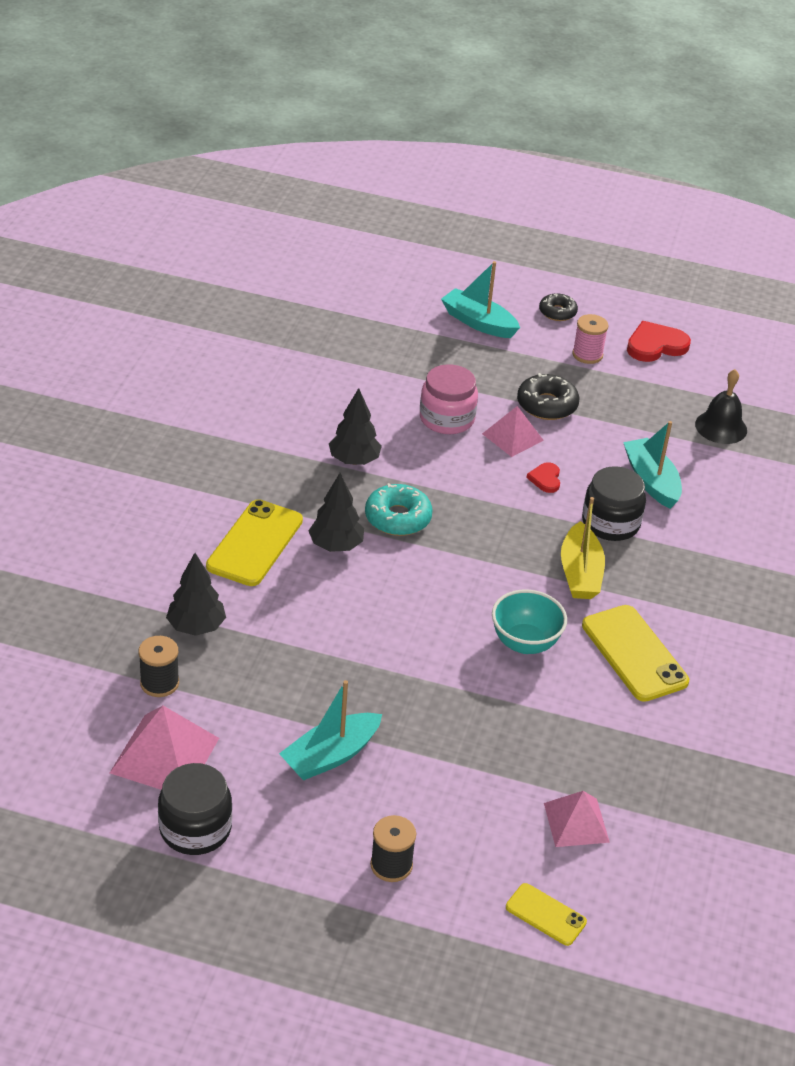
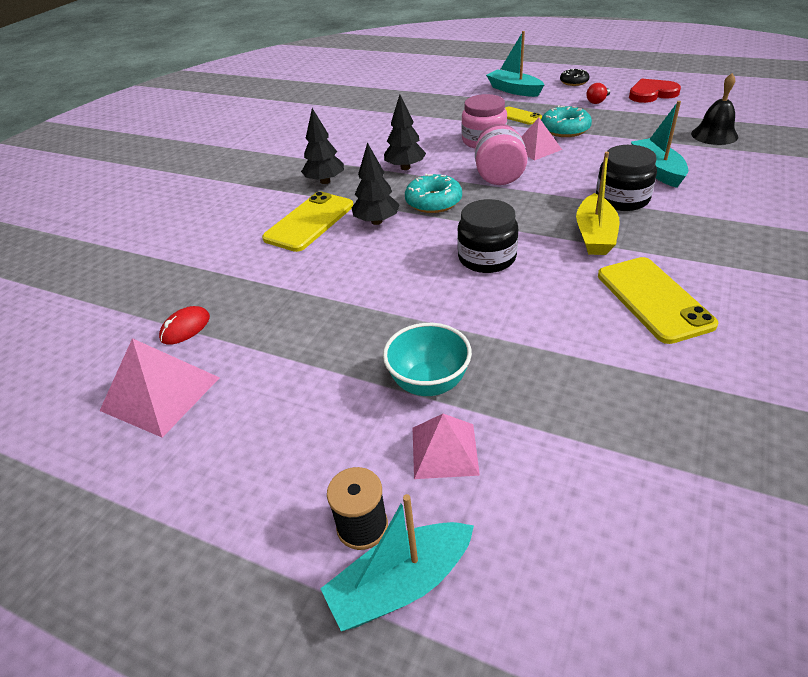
camera: 15 degrees right, 0 degrees up
(159, 683) = (185, 328): black spool -> red mouse
(195, 828) = (157, 472): black jar -> black jar (487, 258)
(196, 627) = (237, 282): black tree -> black tree (325, 181)
(331, 756) = (325, 396): turquoise boat -> turquoise boat (401, 584)
(471, 481) = (499, 176): none -> pink jar
(525, 643) = (540, 291): turquoise bowl -> turquoise bowl (429, 383)
(545, 479) = (563, 172): red heart -> none
(545, 914) = (555, 610): yellow phone -> yellow phone (519, 116)
(547, 405) = (565, 129): black donut -> turquoise donut
(576, 822) = (596, 478): pink pyramid -> pink pyramid (444, 450)
(587, 355) = (597, 101): pink spool -> red light bulb

